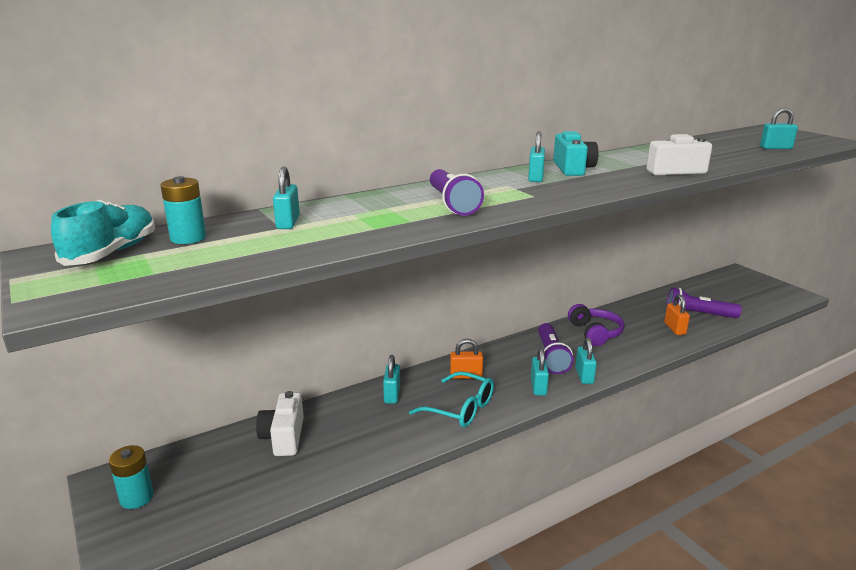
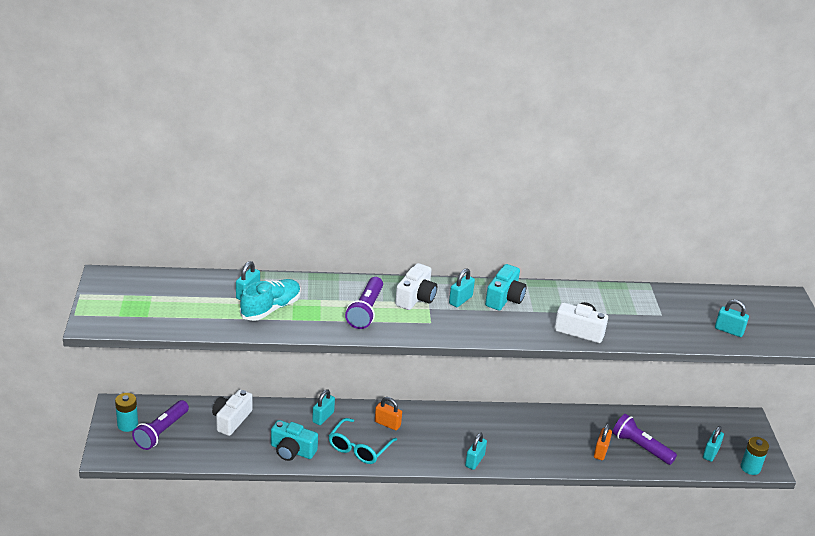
camera: 25 degrees right, 10 degrees up
(112, 253) = (137, 289): turquoise shoe -> turquoise shoe (271, 308)
(188, 238) = (183, 289): turquoise battery -> turquoise battery (750, 468)
(387, 441) = (292, 450): none -> turquoise camera
(460, 408) = (359, 448): turquoise glasses -> turquoise glasses turned 60 degrees clockwise
(489, 185) = (416, 298): none -> white camera
(538, 387) = (430, 455): turquoise padlock -> turquoise padlock (710, 453)
(551, 357) = (467, 434): purple flashlight -> purple flashlight (161, 432)
(595, 333) = (527, 428): purple headphones -> none

